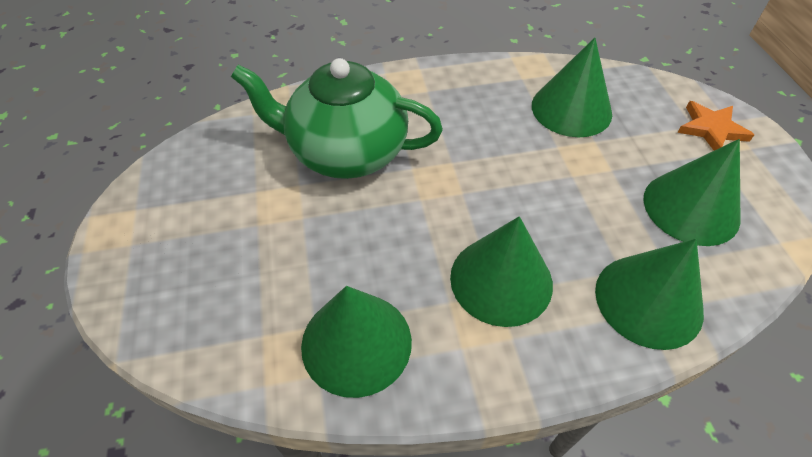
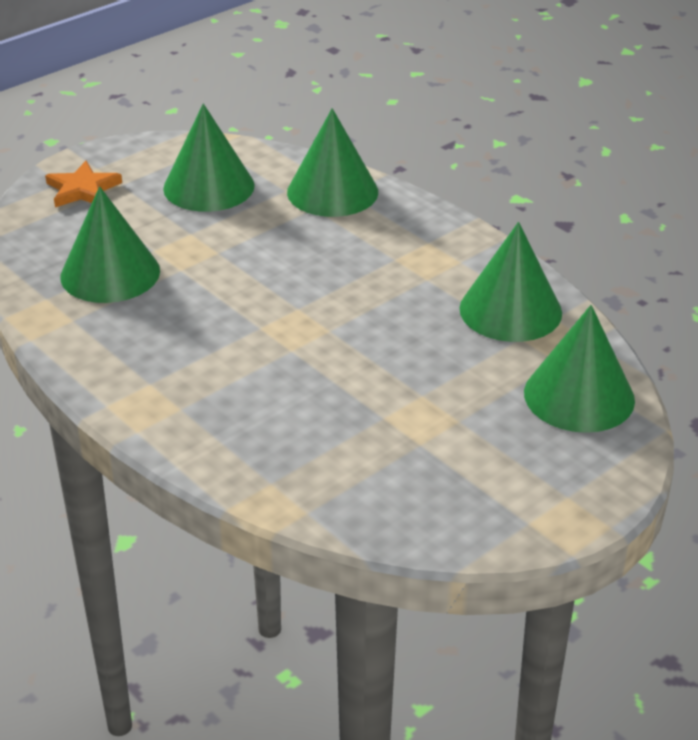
camera: 120 degrees left, 15 degrees down
(346, 152) = (308, 403): green teapot -> none
(501, 280) = (380, 260): green cone -> green cone (579, 396)

